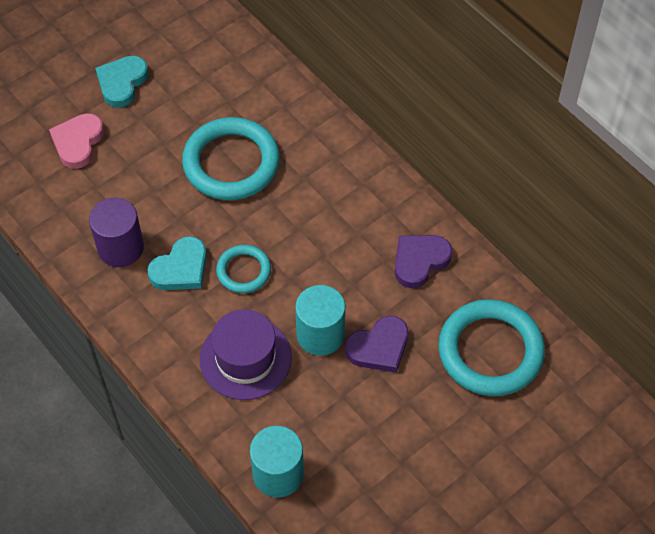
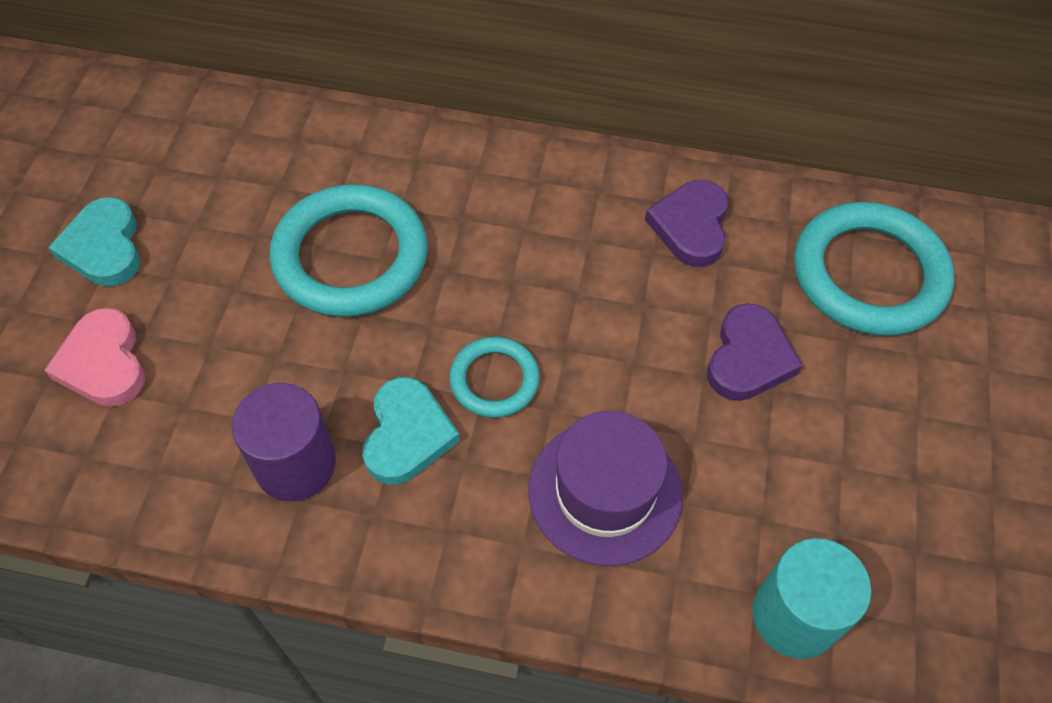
camera: 40 degrees left, 0 degrees up
(320, 334) = (666, 392): turquoise cylinder -> none

